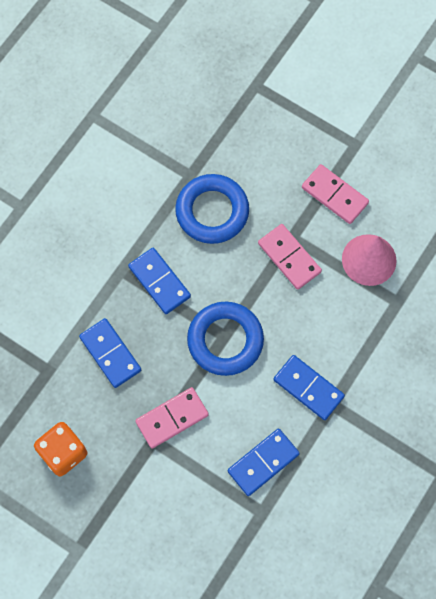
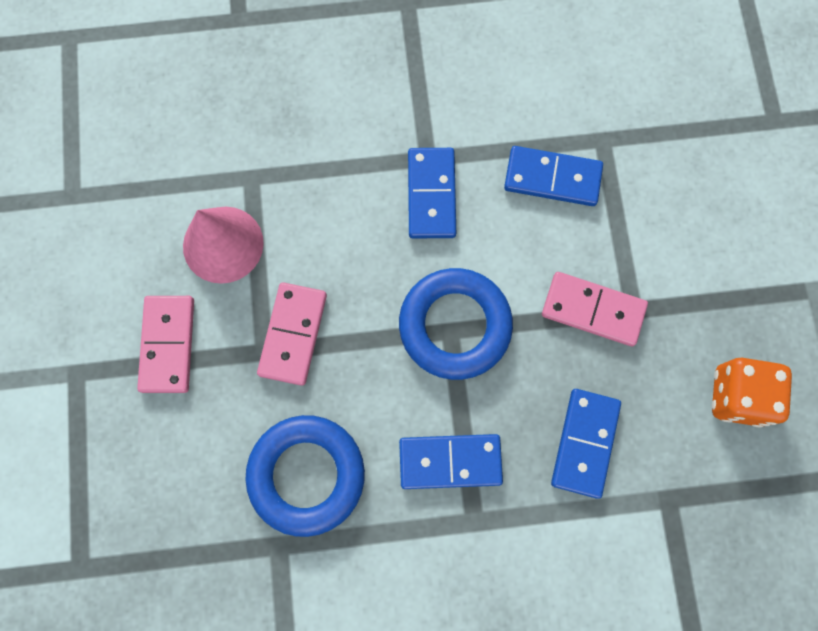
camera: 130 degrees left, 5 degrees up
(159, 282) = (450, 462): blue domino -> blue domino turned 75 degrees clockwise

